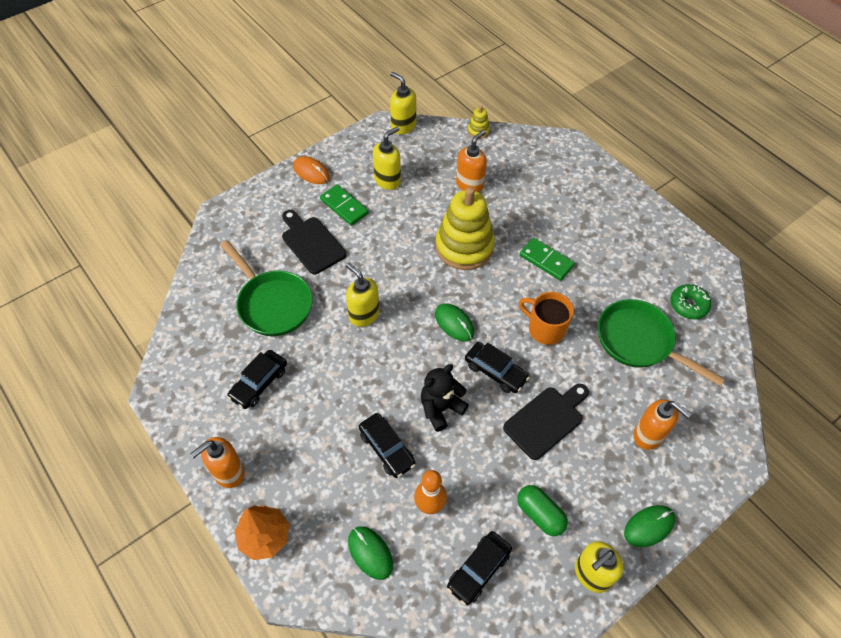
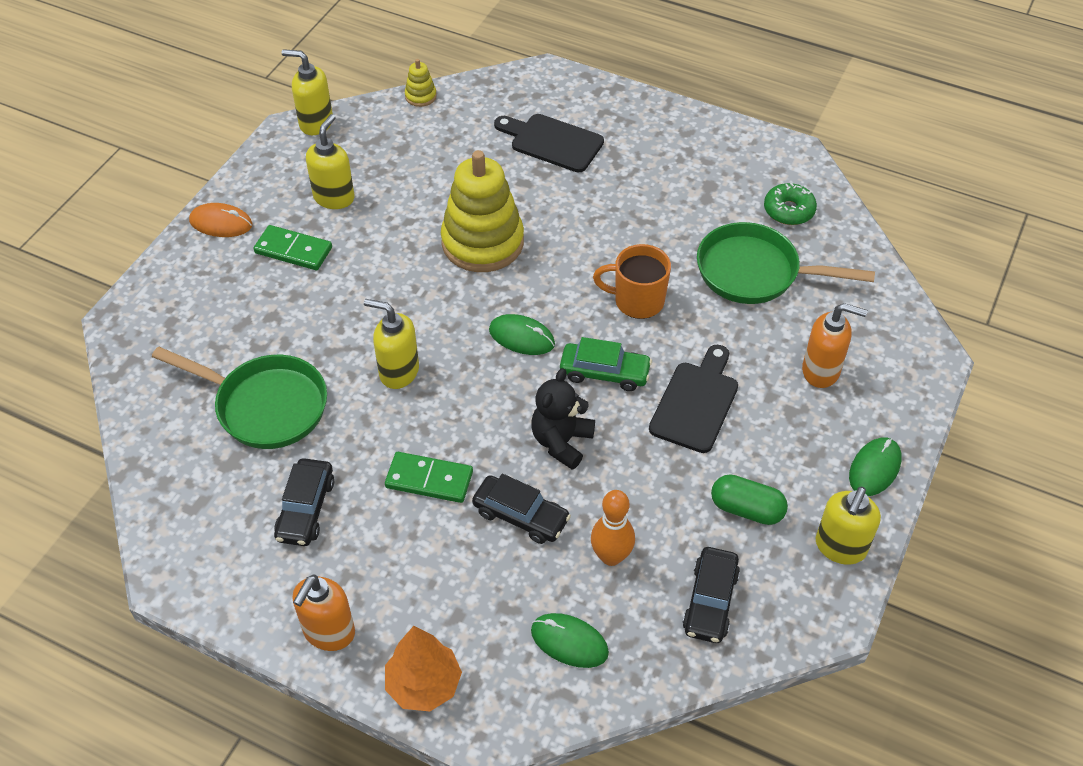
camera: 25 degrees left, 5 degrees down
(311, 243) = (275, 311): black cutting board -> black cutting board (552, 142)
(470, 184) = (447, 165): orange soap dispenser -> none
(495, 371) = (604, 373): black car -> green car
(546, 261) = (594, 221): green domino -> green domino (429, 480)

